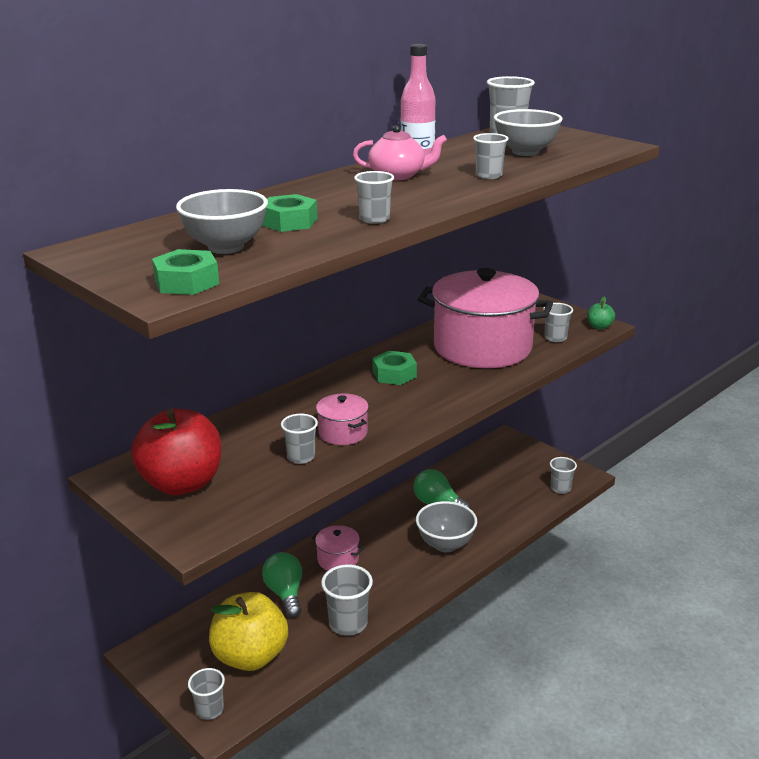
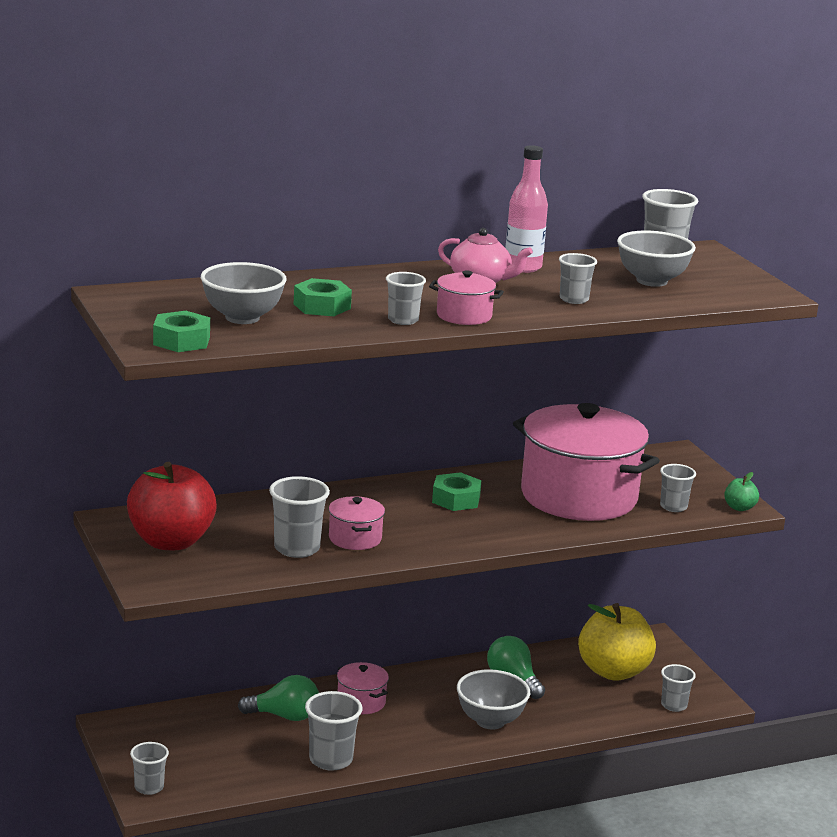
camera: 20 degrees right, 5 degrees down
(250, 656) = (214, 757): yellow apple -> yellow apple (613, 671)
(285, 594) = (284, 716): green light bulb -> green light bulb turned 90 degrees clockwise
(301, 457) = (297, 548): grey cup -> grey cup, size x1.55
(420, 205) = (464, 316): none -> pink pot

